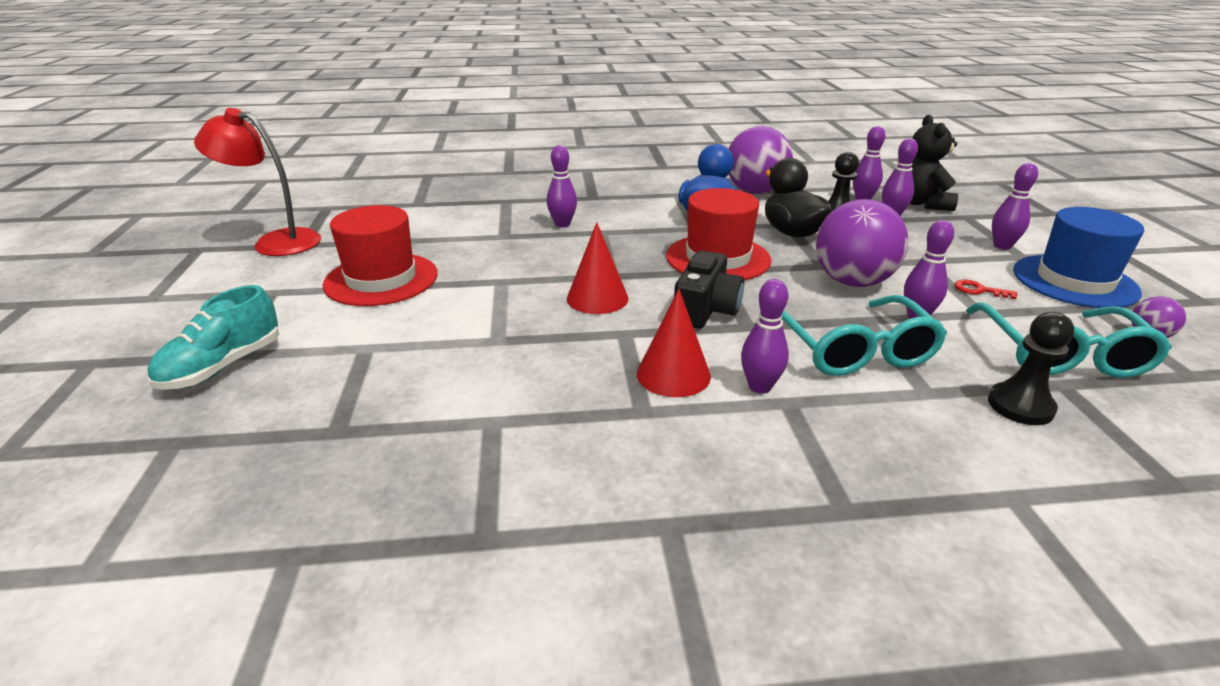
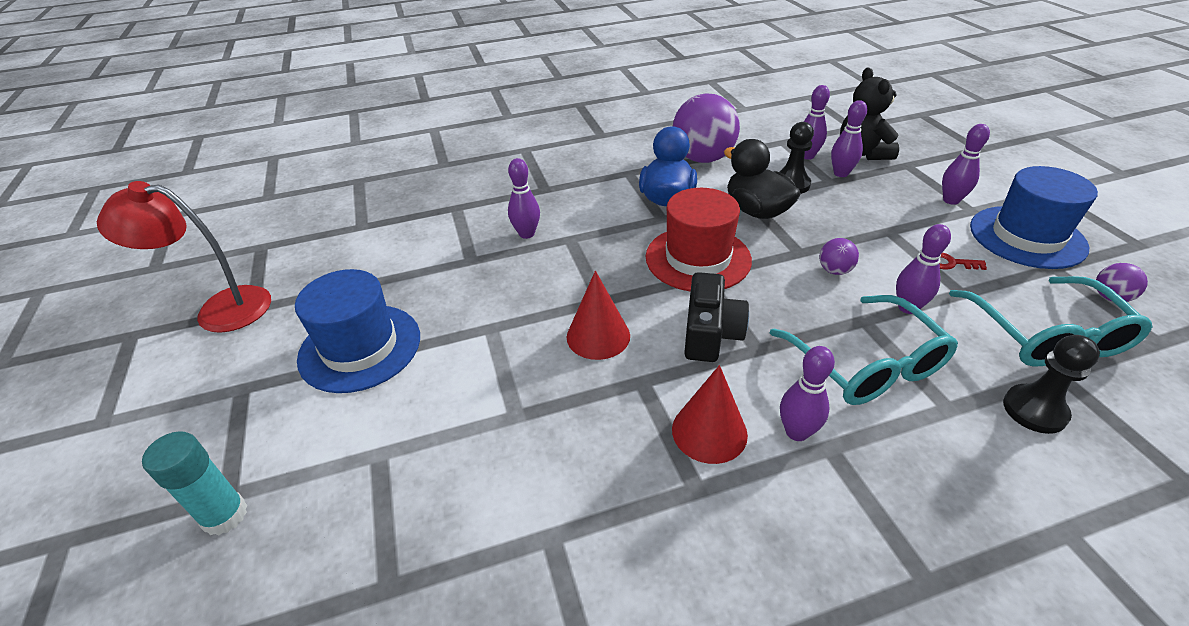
camera: 10 degrees left, 10 degrees up
(223, 366) = (225, 515): turquoise shoe -> turquoise glue stick
(381, 279) = (360, 347): red hat -> blue hat
(852, 282) = (834, 270): purple ball -> purple ball, size x0.44

